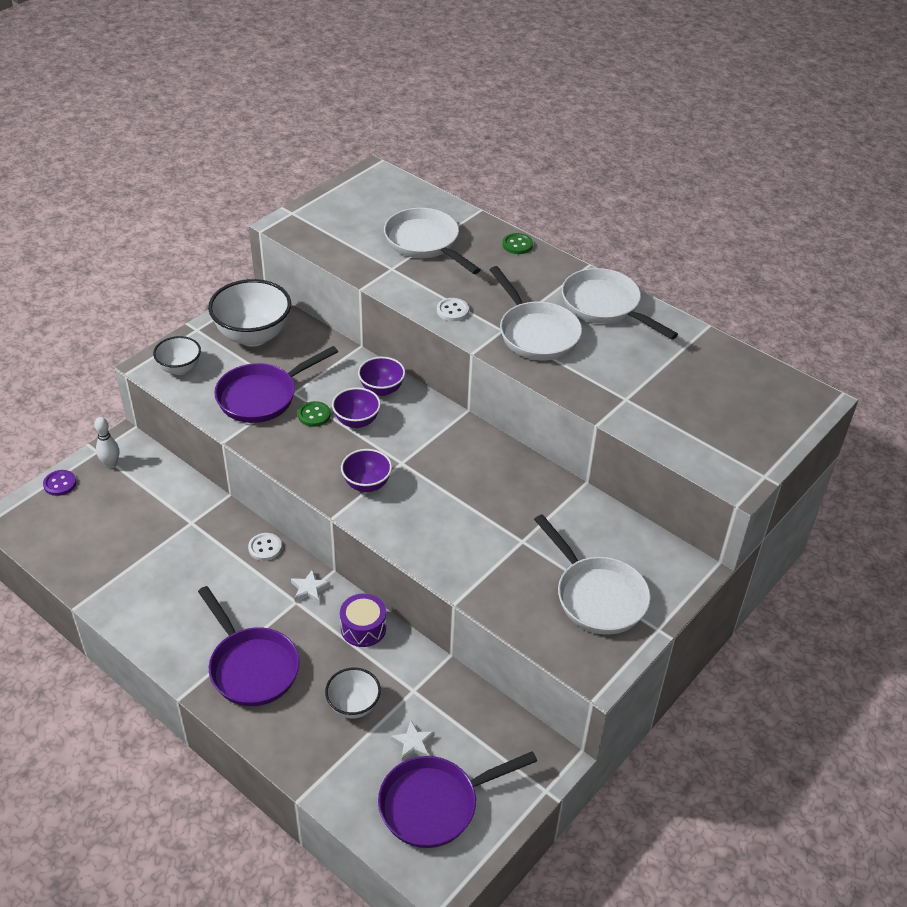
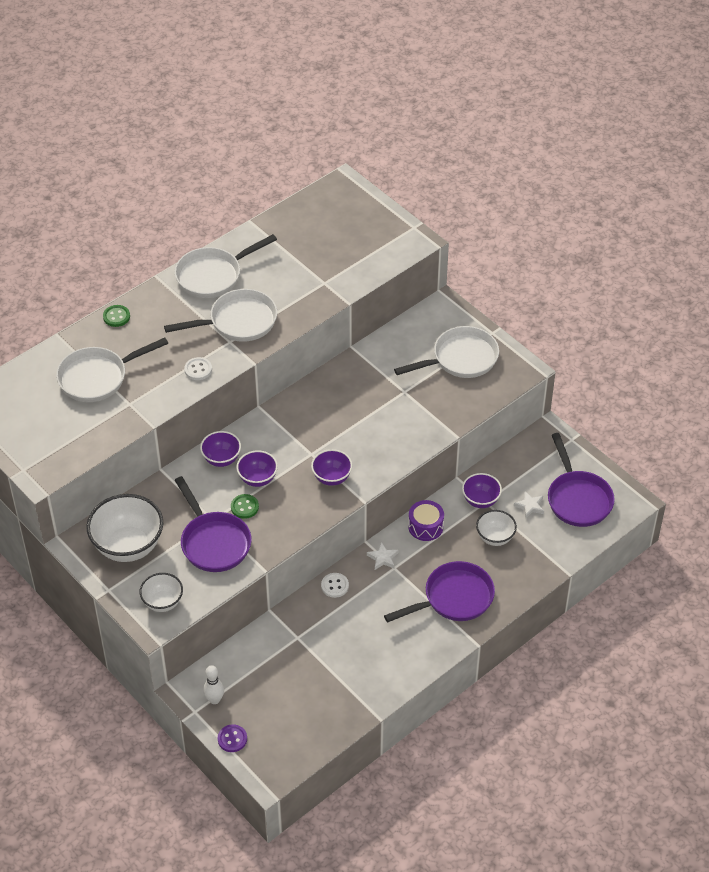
camera: 80 degrees left, 5 degrees up
(414, 685) = (480, 500): none -> purple bowl

